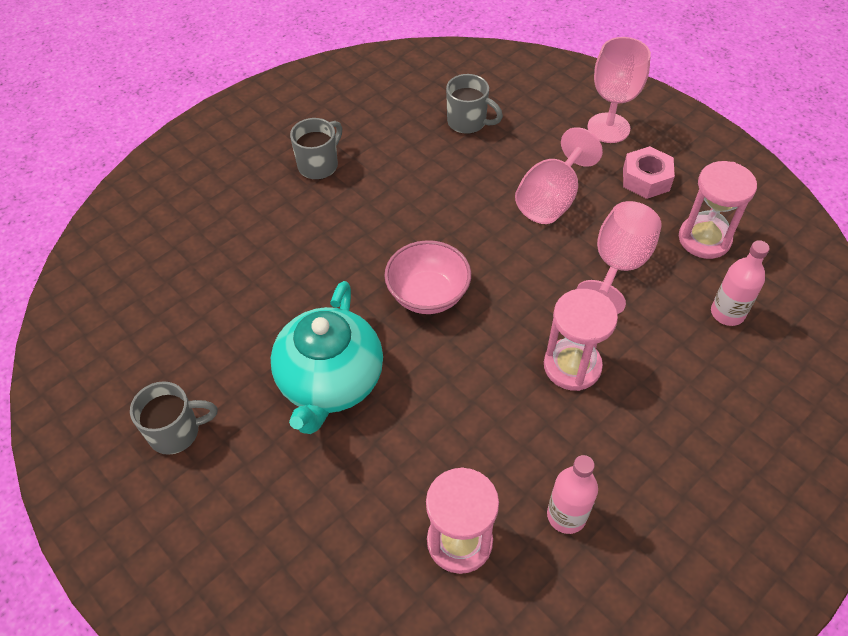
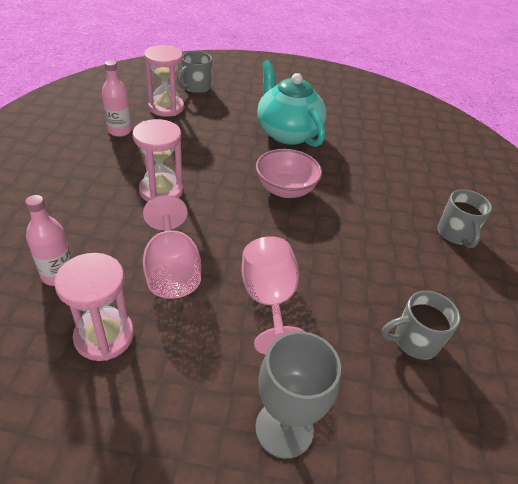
camera: 135 degrees right, 10 degrees down
(176, 432) = (327, 95): grey mug -> grey mug (196, 87)
(608, 128) = (284, 428): pink goblet -> grey goblet
(646, 179) = (198, 376): pink nut -> none

